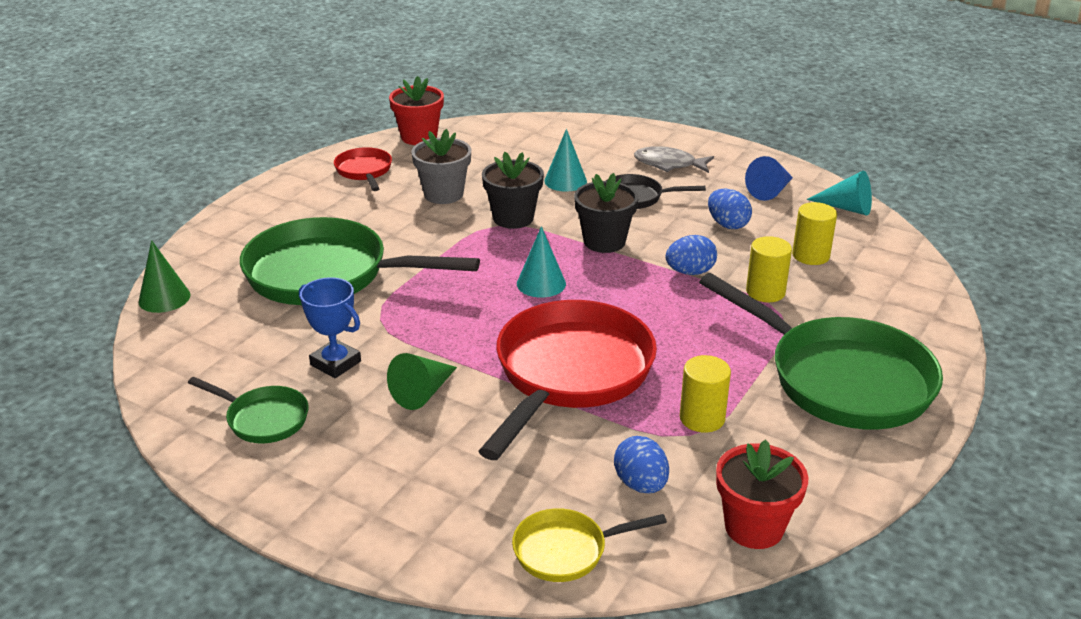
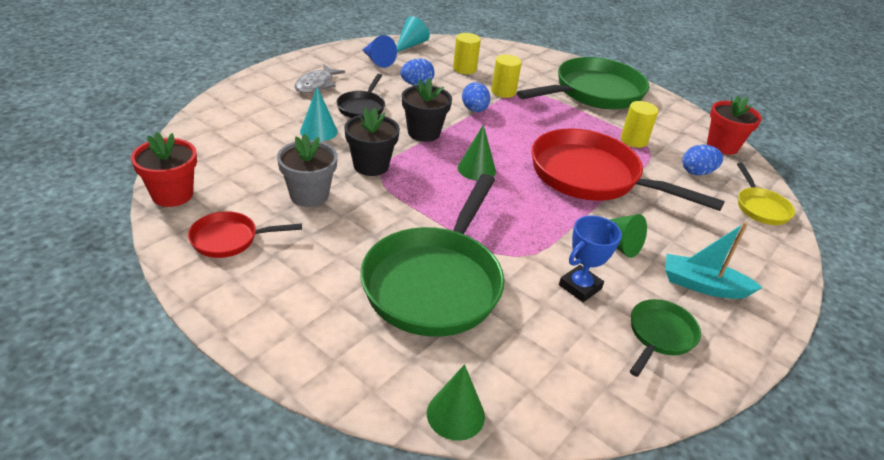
camera: 85 degrees left, 5 degrees up
(355, 462) = (703, 286): none -> turquoise boat
(541, 283) = (476, 169): turquoise cone -> green cone

